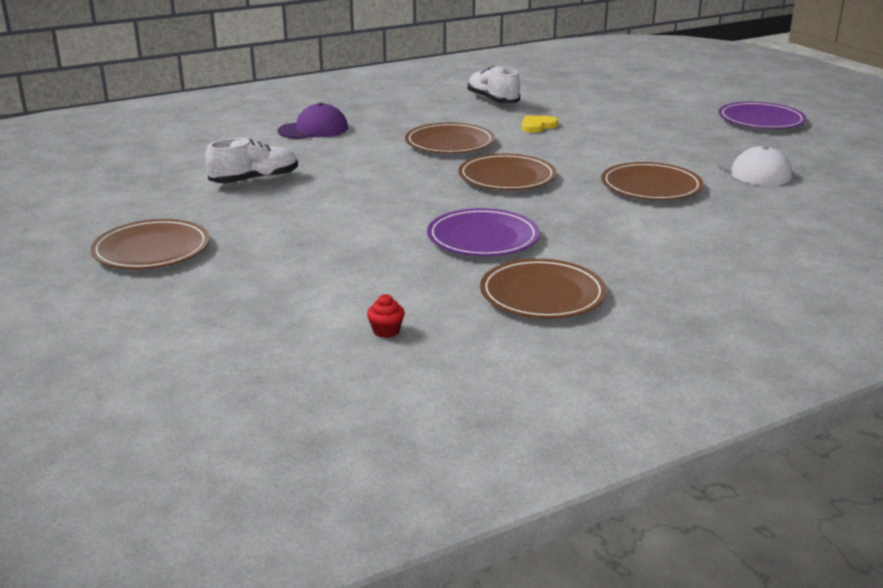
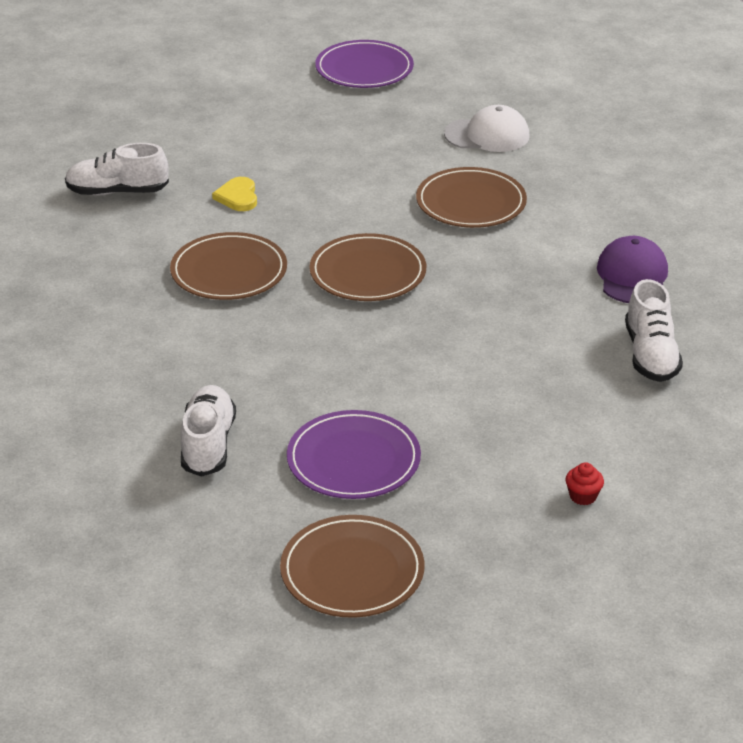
camera: 60 degrees left, 10 degrees up
(313, 129) = (73, 351): purple cap -> purple cap (632, 276)
(386, 331) = (659, 465): red cupcake -> red cupcake (583, 496)
(483, 238) = (507, 343): purple plate -> purple plate (353, 460)
(542, 294) = (650, 355): brown plate -> white shoe

